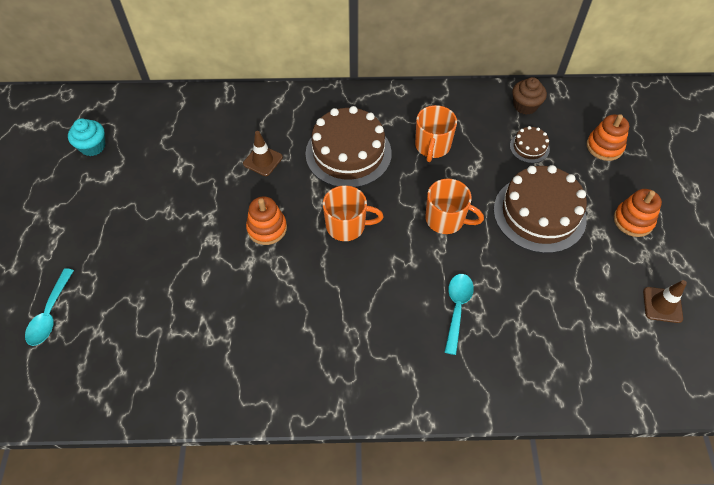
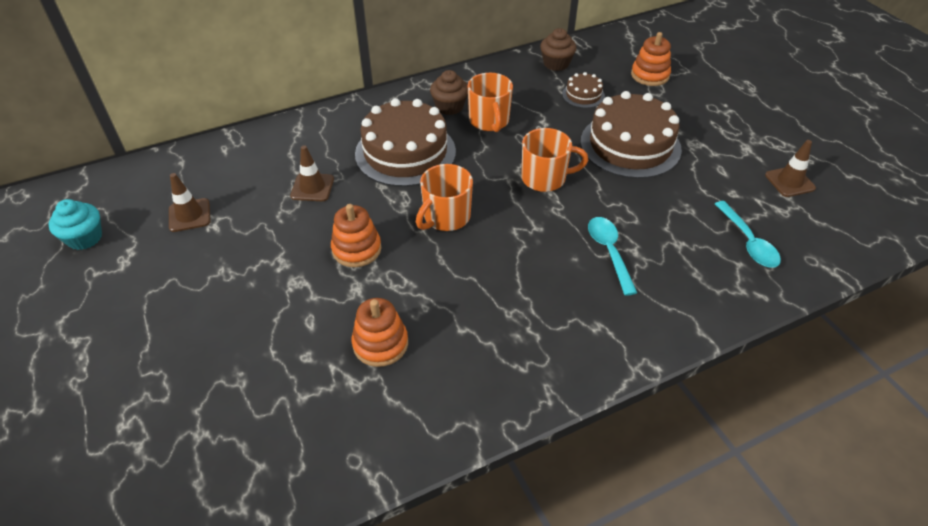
camera: 25 degrees left, 10 degrees down
(50, 313) = (120, 439): turquoise spoon -> turquoise spoon (748, 242)
(167, 153) = (189, 215): none -> brown traffic cone
(347, 226) = (446, 217): orange mug -> orange mug turned 150 degrees clockwise
(407, 120) = (449, 107): none -> brown cupcake
(633, 220) = (716, 124): orange stacking toy -> orange stacking toy (380, 344)

